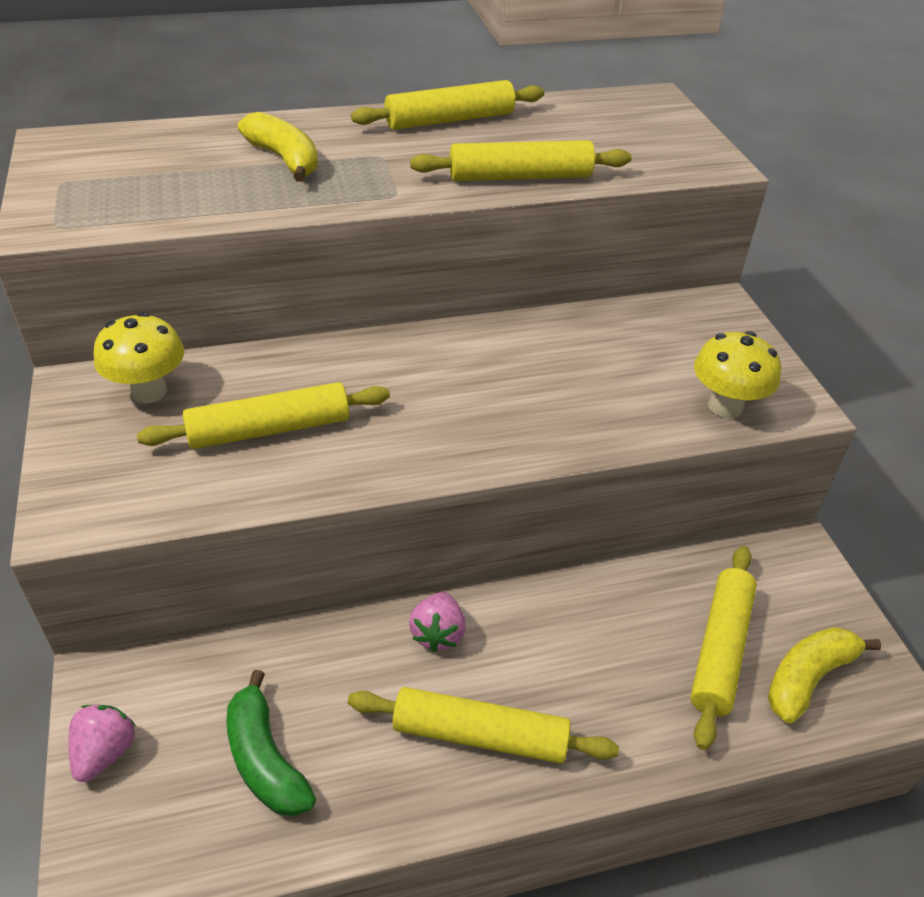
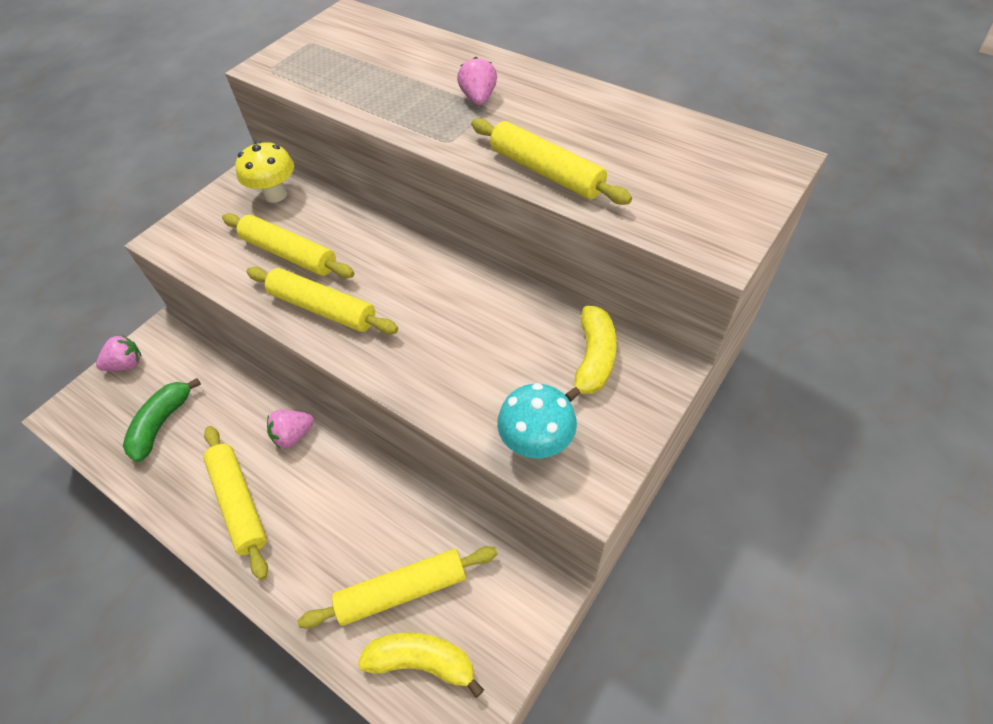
camera: 55 degrees right, 10 degrees up
(285, 159) = (431, 82): yellow banana -> yellow banana (593, 359)
(359, 153) = (478, 98): none -> pink strawberry
(450, 120) = (577, 101): yellow rolling pin -> yellow rolling pin (323, 308)
(725, 406) = (536, 443): yellow mushroom -> turquoise mushroom

